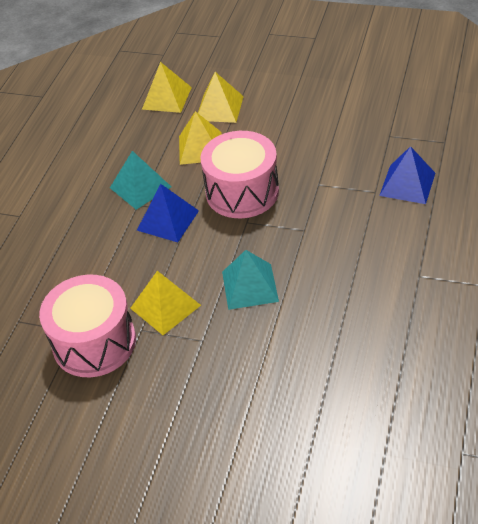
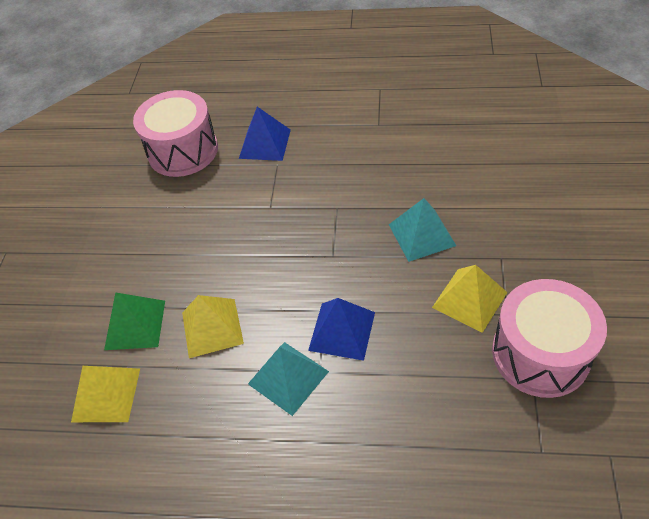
camera: 100 degrees left, 5 degrees up
(219, 108) = (135, 325): yellow pyramid -> green pyramid
(242, 192) = (287, 269): pink drum -> pink drum (183, 151)

